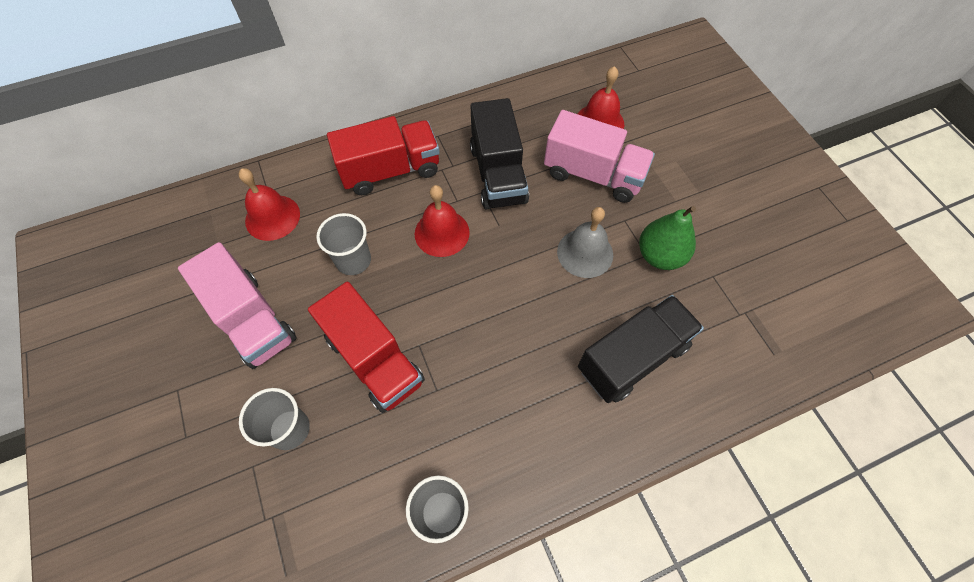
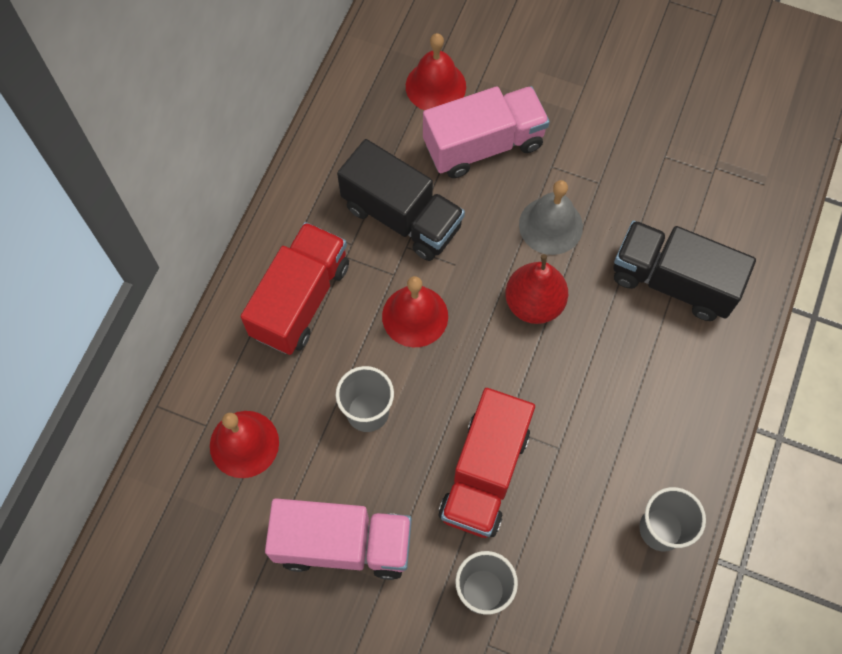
camera: 45 degrees left, 5 degrees up
(374, 360) = (484, 473): red truck -> red truck turned 105 degrees clockwise
(521, 288) = (534, 303): none -> red pear
(632, 358) = (672, 281): black truck -> black truck turned 75 degrees counterclockwise
(660, 256) = (610, 174): green pear -> none

